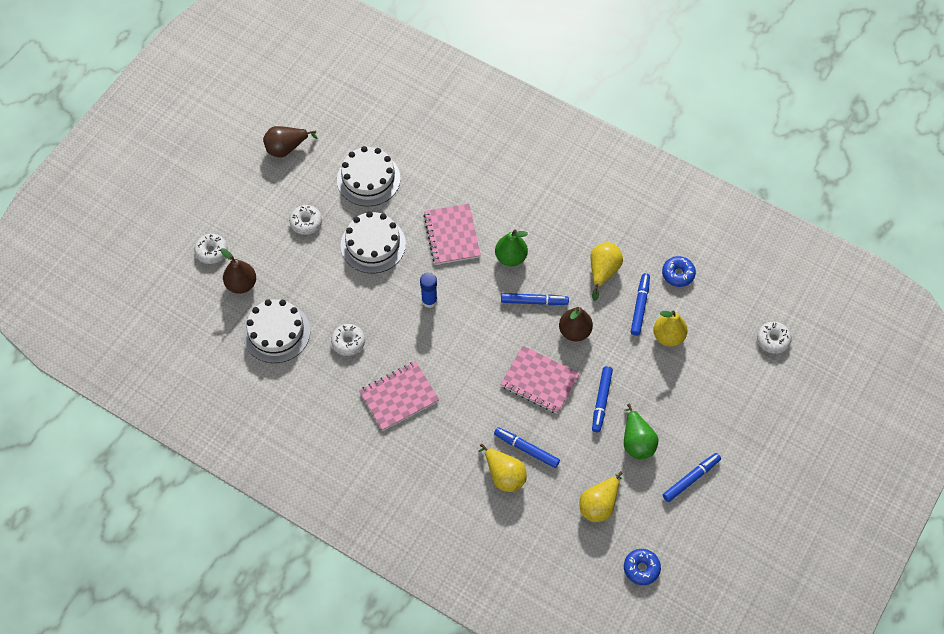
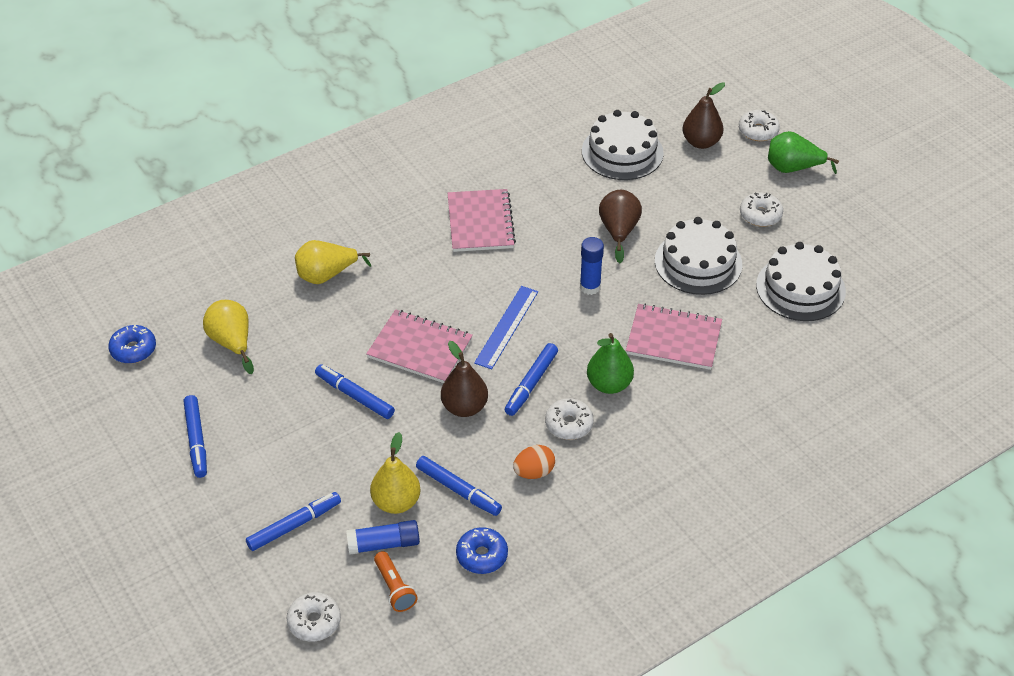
camera: 115 degrees right, 15 degrees down
(286, 148) = (883, 228): brown pear -> brown pear (619, 231)
(348, 342) = (575, 203): white donut -> white donut (569, 424)
(492, 336) = (506, 327): none -> blue ruler
(526, 449) = (343, 305): blue marker -> blue marker (294, 525)
(539, 381) = (420, 348): pink notebook -> pink notebook turned 60 degrees clockwise
(603, 271) = (534, 472): yellow pear -> orange egg
(637, 441) = (280, 408): green pear -> green pear (793, 168)
(701, 329) = (384, 544): none -> blue glue stick
(726, 309) = (394, 588): none -> orange flashlight

